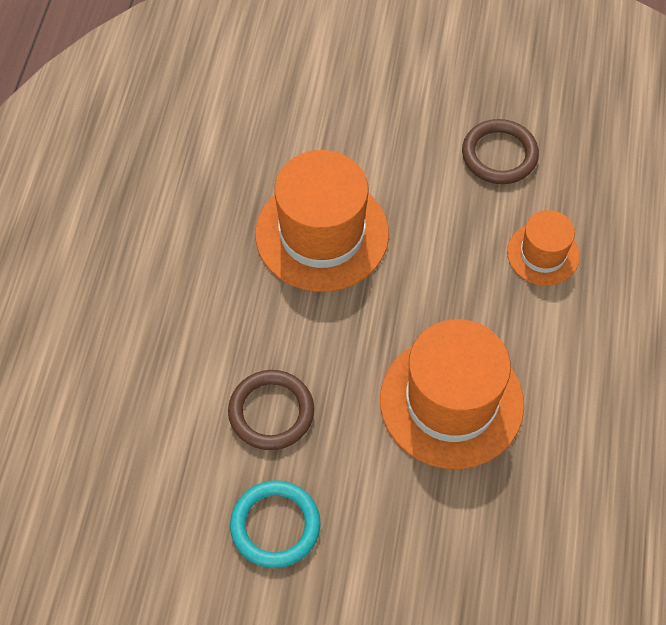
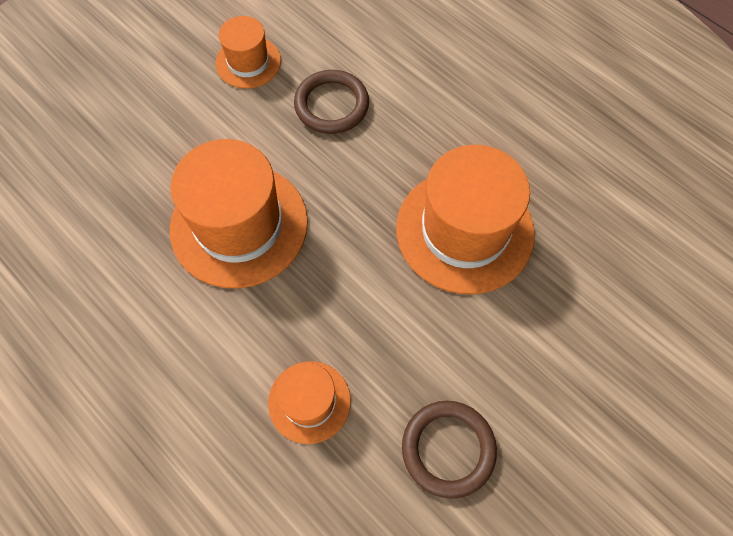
camera: 125 degrees right, 5 degrees up
(275, 526) = (248, 62): turquoise ring -> orange hat

